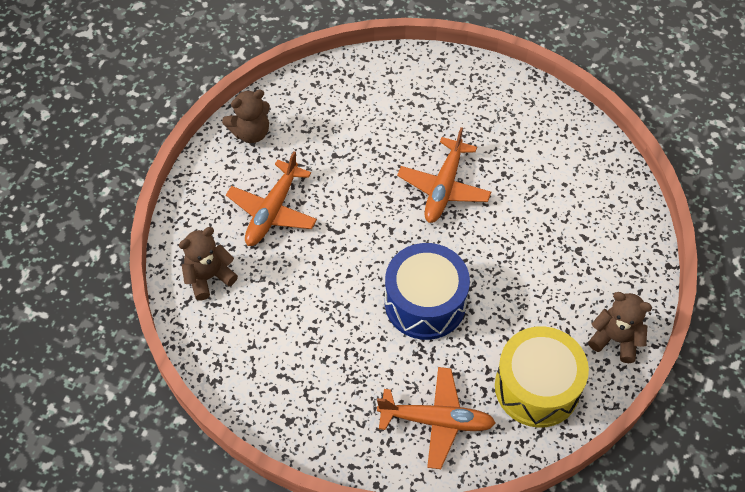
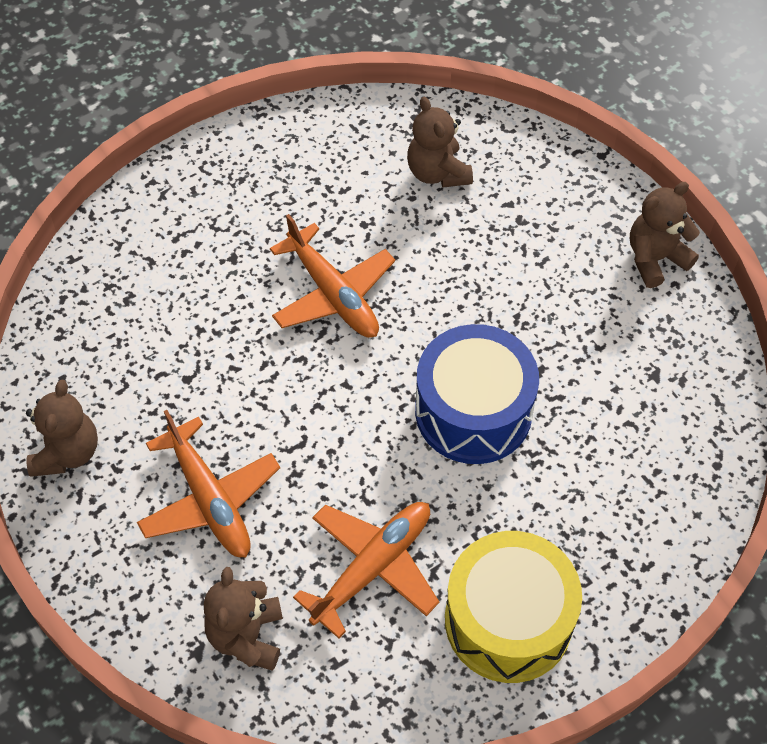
camera: 55 degrees left, 0 degrees up
(436, 420) = (636, 497): orange plane -> orange plane (372, 567)
(537, 387) = (662, 369): yellow drum -> yellow drum (508, 620)
(573, 187) = (437, 172): none -> brown teddy bear

